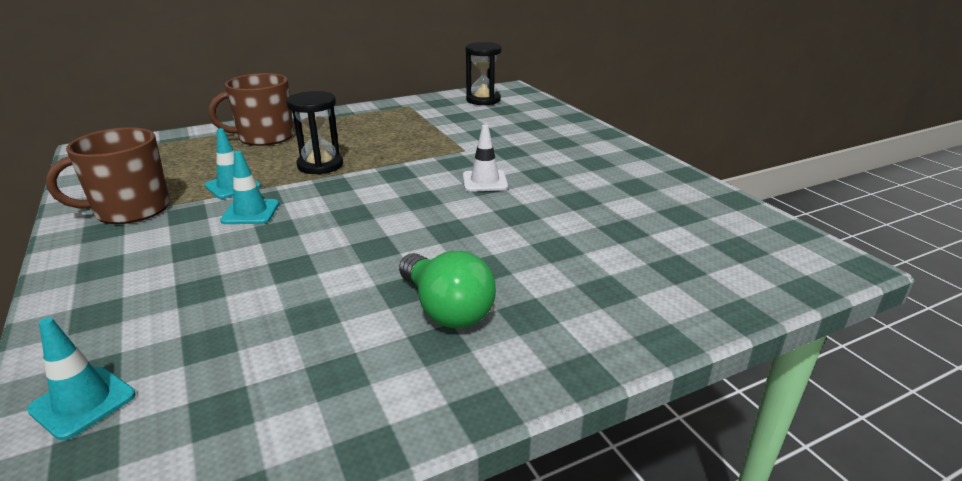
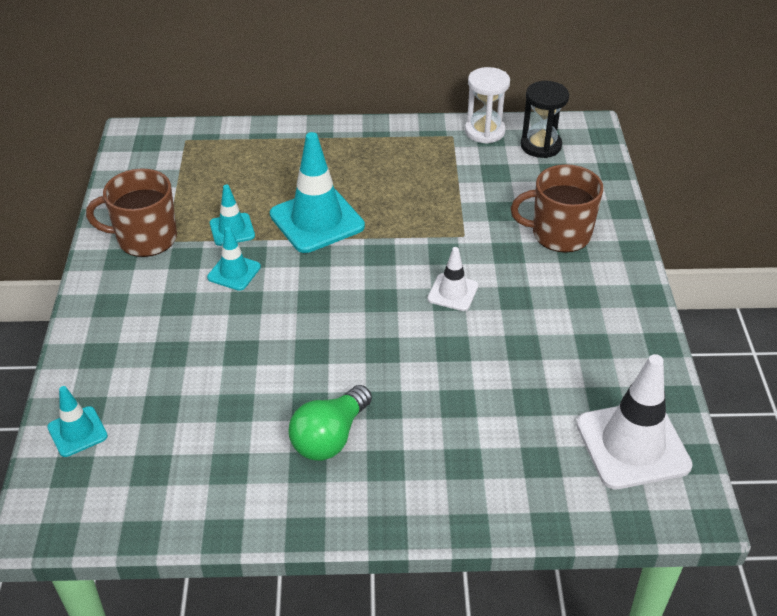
camera: 25 degrees right, 15 degrees up
(265, 137) = (285, 156): brown mug -> brown mug (559, 234)
(320, 165) = (317, 220): black hourglass -> turquoise traffic cone
(433, 100) = (484, 131): none -> white hourglass
(446, 309) = (330, 437): green light bulb -> green light bulb turned 45 degrees clockwise
(738, 235) = (632, 445): none -> white traffic cone

